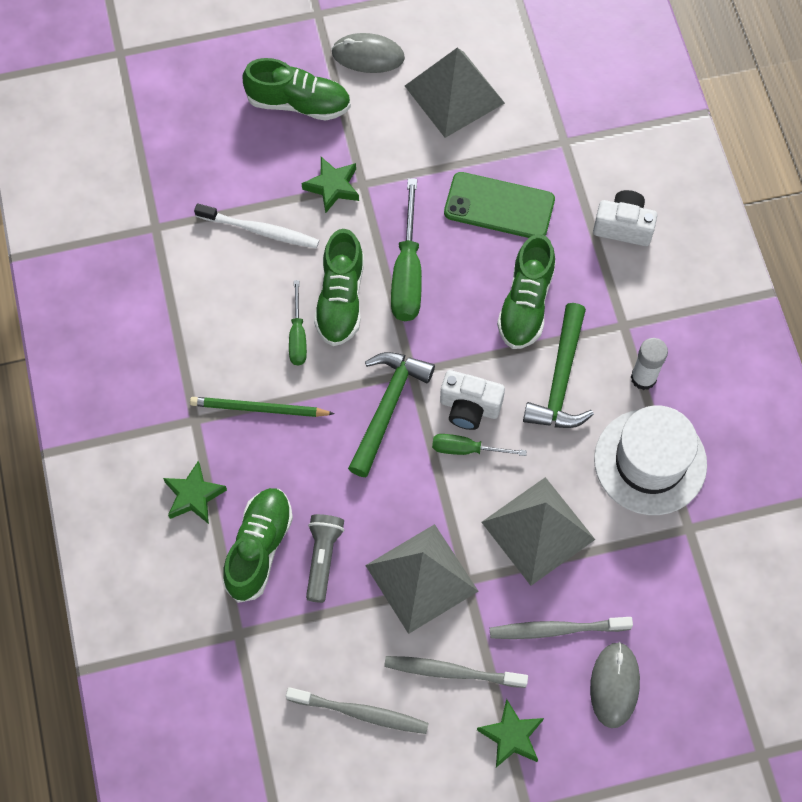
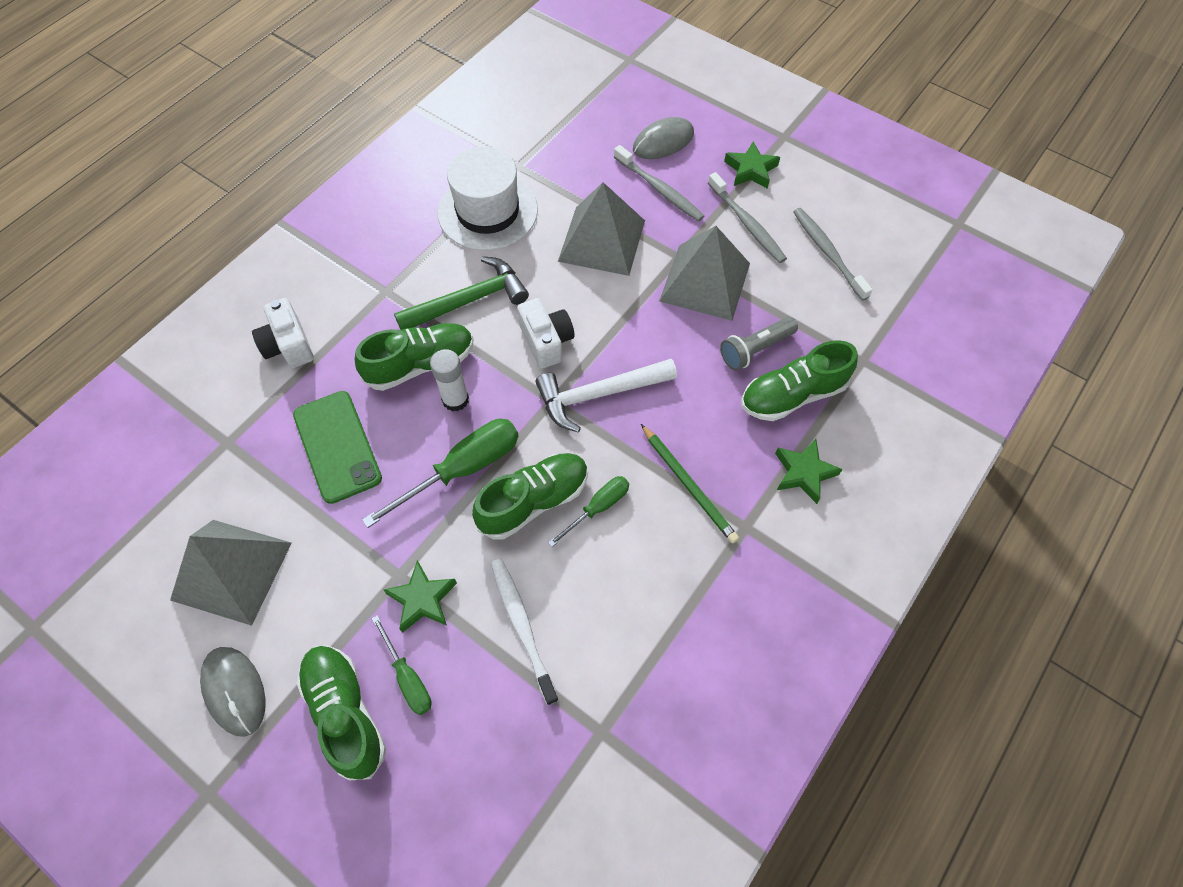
camera: 130 degrees left, 5 degrees down
(387, 407) = (598, 395): green hammer -> white hammer
(466, 449) = (582, 320): green screwdriver -> green screwdriver (408, 677)
(643, 378) = (422, 253): white glue stick -> white glue stick (455, 400)

